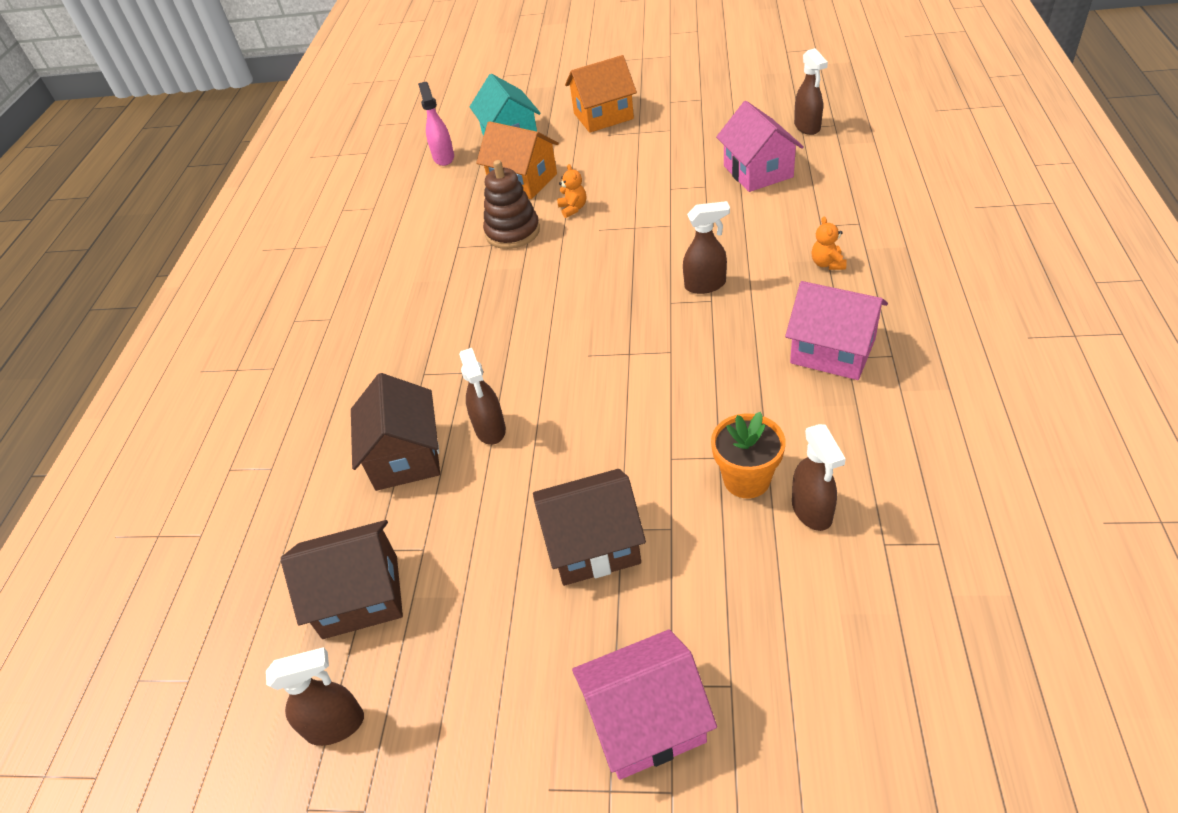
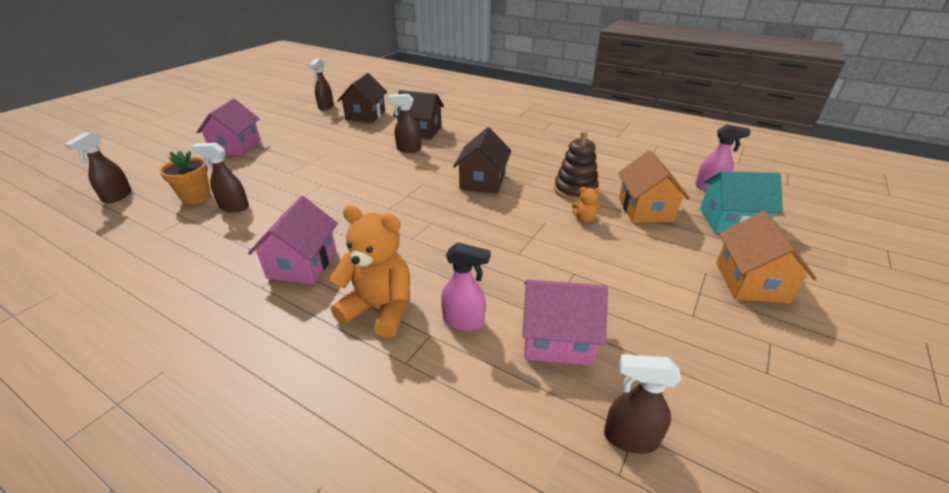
camera: 110 degrees right, 10 degrees down
(523, 181) = (645, 209): orange house -> orange house turned 60 degrees counterclockwise
(593, 545) = (313, 155): brown house -> brown house (482, 181)
(705, 285) = (430, 241): brown spray bottle -> brown spray bottle (117, 196)
(746, 479) = (278, 198): orange flower pot -> orange flower pot (196, 197)
(789, 216) = (464, 321): none -> pink spray bottle
(827, 264) = (379, 309): orange teddy bear -> orange teddy bear, size x2.24
(832, 351) = (302, 264): pink house -> pink house turned 45 degrees counterclockwise

